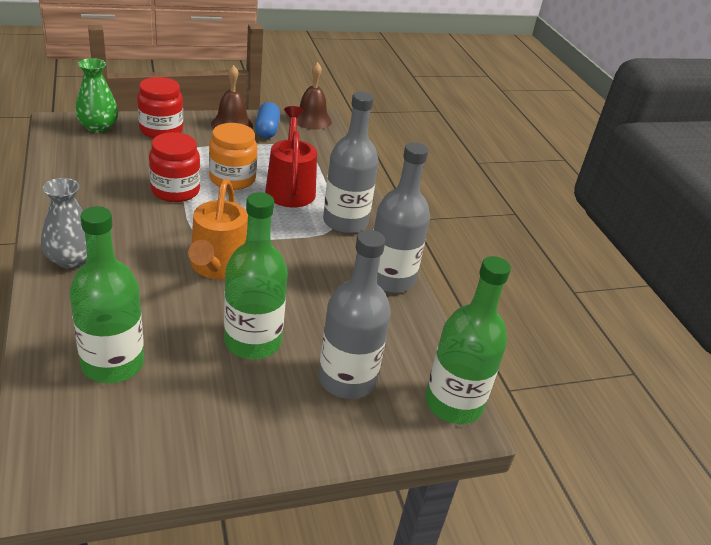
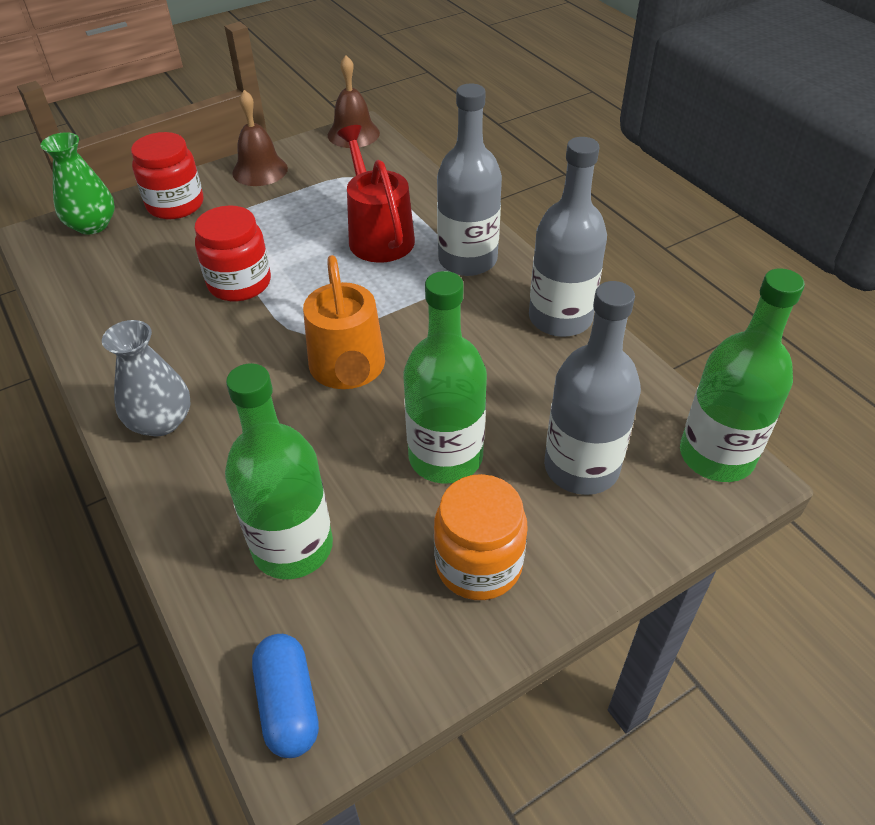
camera: 10 degrees left, 10 degrees up
(232, 179) = (301, 245): orange jar -> orange jar (478, 564)
(267, 130) = (307, 164): blue capsule -> blue capsule (288, 704)

